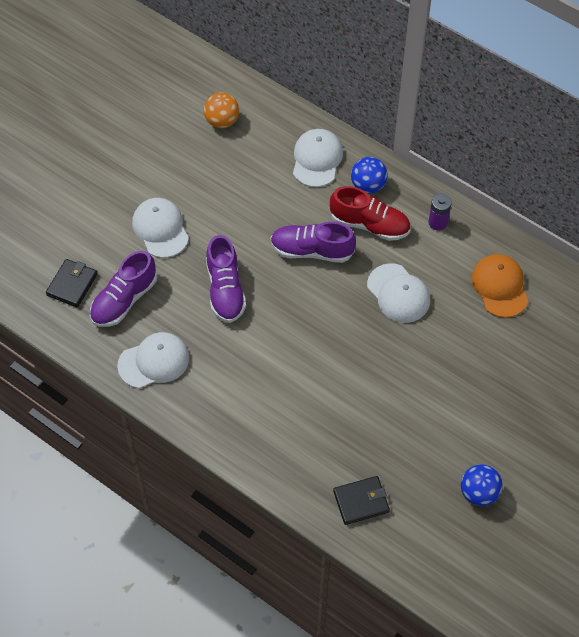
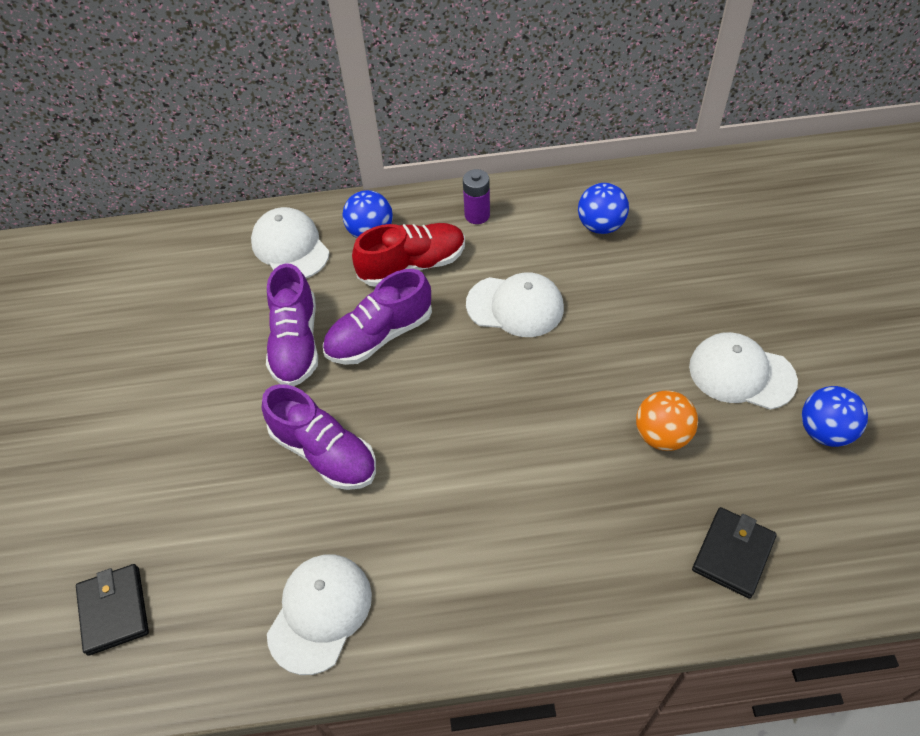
camera: 40 degrees left, 5 degrees down
(124, 300) = (206, 569): purple shoe -> purple shoe (296, 343)
(160, 229) = (175, 449): white cap -> white cap (741, 373)
(222, 121) = (143, 285): orange ball -> orange ball (662, 435)
(500, 287) = (600, 226): orange cap -> blue ball

